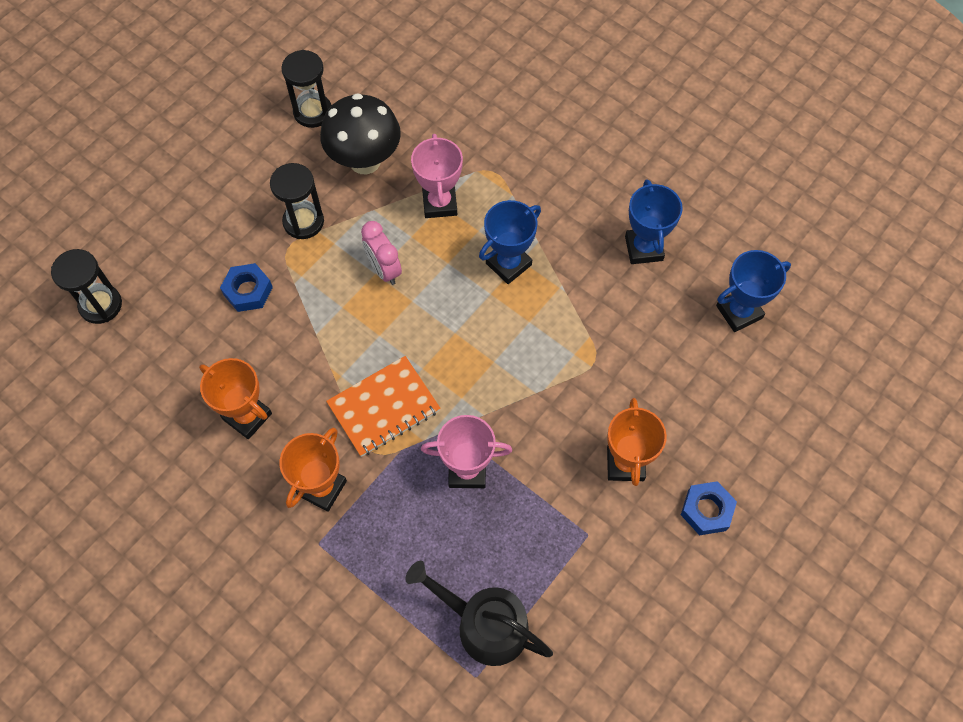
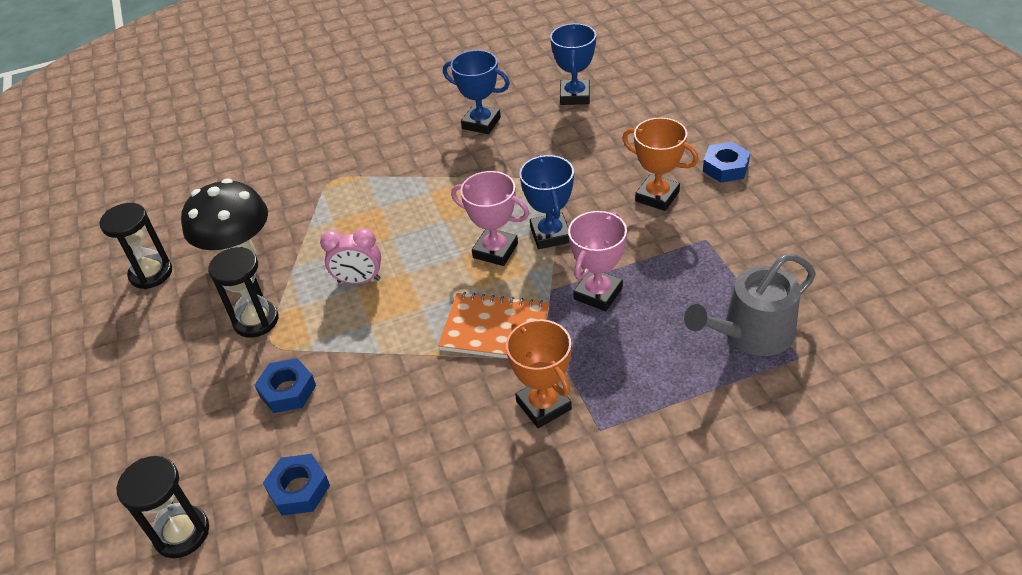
camera: 55 degrees left, 20 degrees down
(167, 357) = (299, 489): none -> blue nut
(247, 416) = (423, 440): orange trophy -> none
(384, 407) = (495, 329): orange notebook -> orange notebook turned 75 degrees counterclockwise
(440, 203) = (330, 221): pink trophy -> pink trophy (495, 250)
(484, 624) = (751, 333): black watering can -> grey watering can
(508, 264) = (426, 200): blue trophy -> blue trophy (550, 235)

